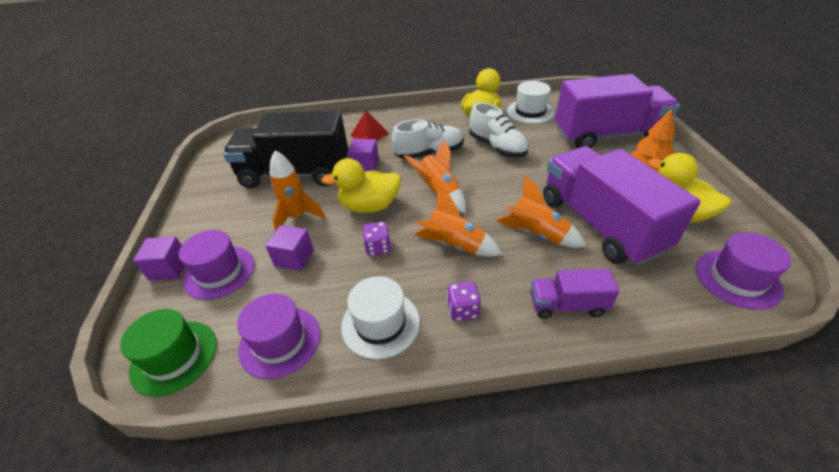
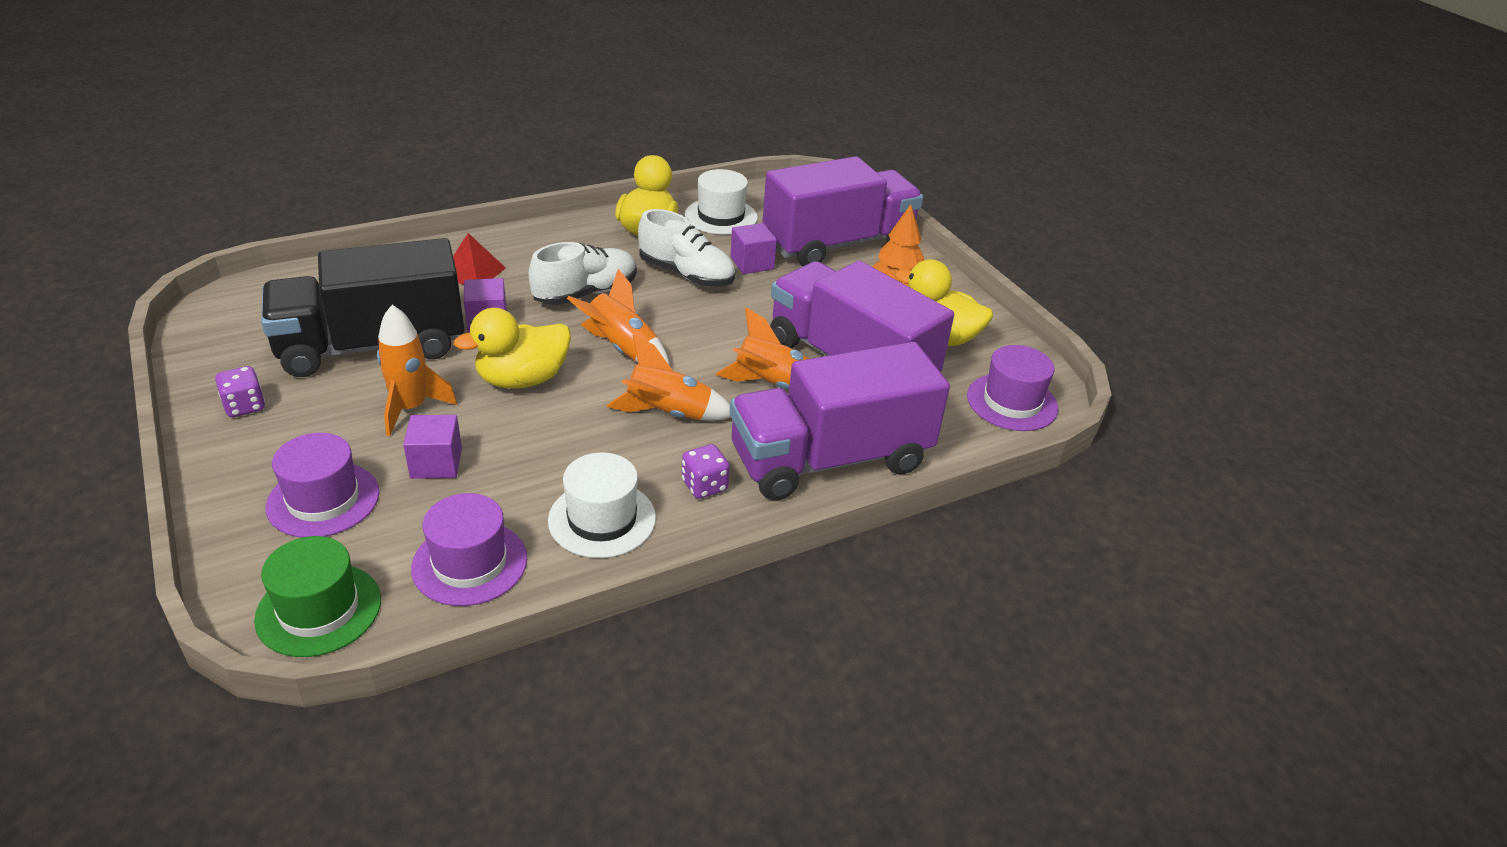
camera: 25 degrees left, 5 degrees down
(169, 268) = (231, 508): purple cube -> purple cube (752, 263)
(378, 247) = (559, 432): purple dice -> purple dice (245, 406)
(567, 305) = (830, 459): purple truck -> purple truck, size x2.10

